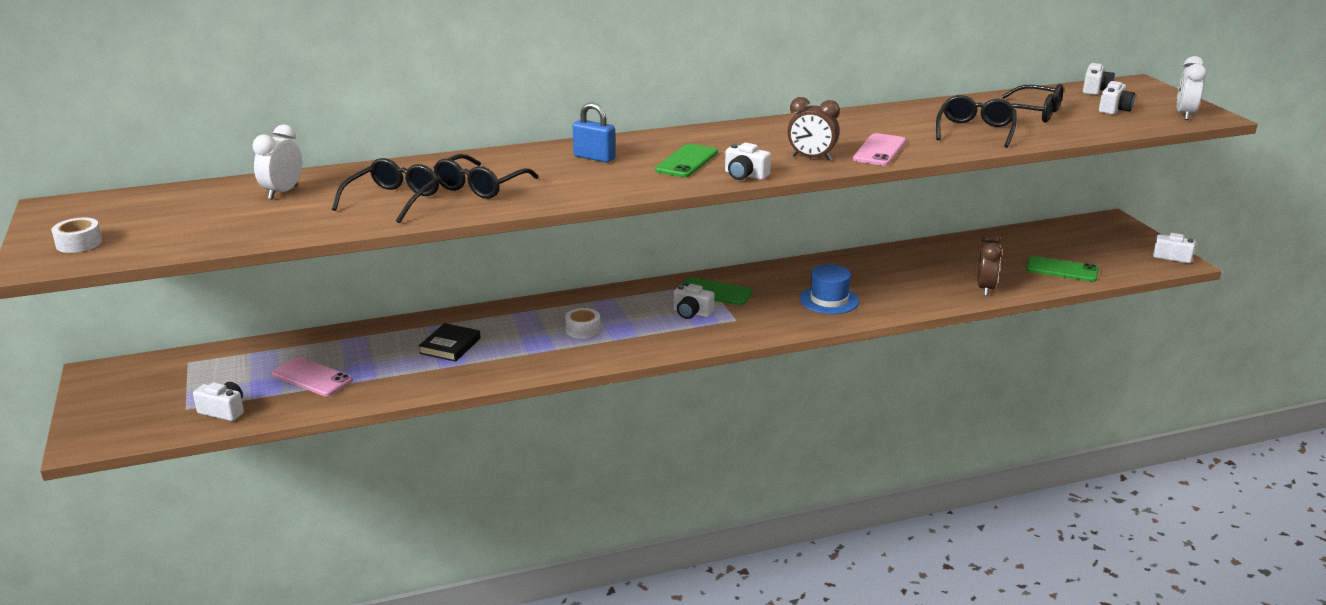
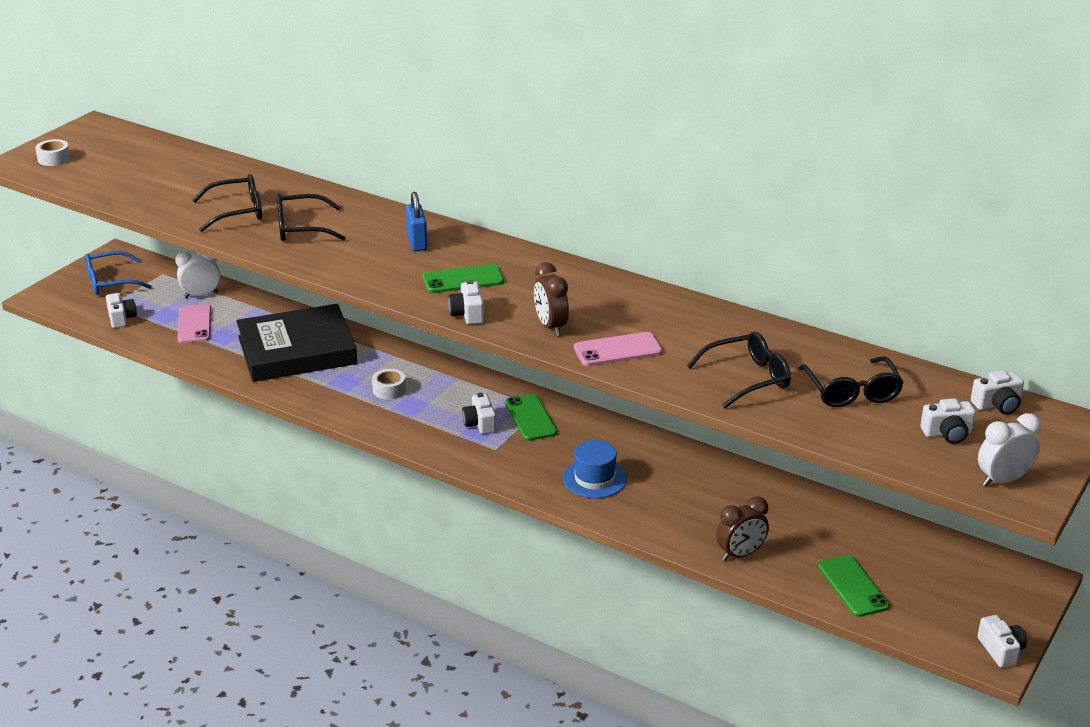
camera: 50 degrees right, 5 degrees up
(142, 394) = (110, 282): none -> blue glasses
(282, 192) = (202, 173): white clock -> white clock (201, 295)
(450, 346) = (297, 350): black book -> black book, size x2.36

